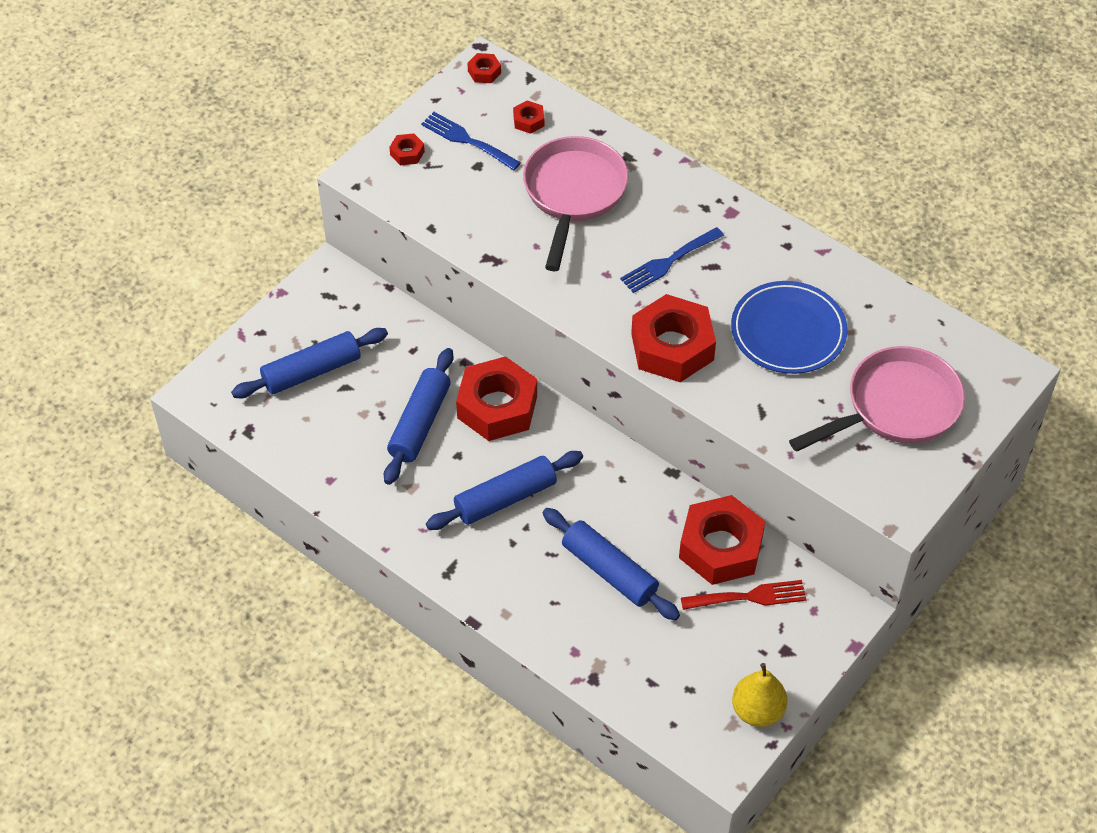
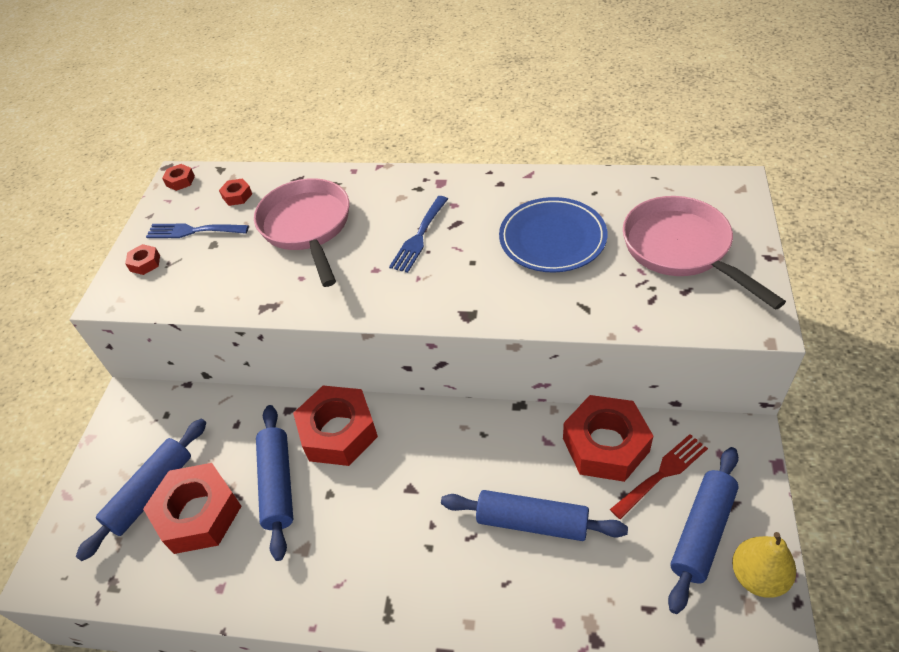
camera: 25 degrees left, 5 degrees down
(505, 498) = (396, 509): blue rolling pin -> blue rolling pin (702, 532)
(672, 347) = (471, 296): red nut -> red nut (198, 514)
(895, 407) = (681, 249): pink pan -> pink pan turned 60 degrees counterclockwise

